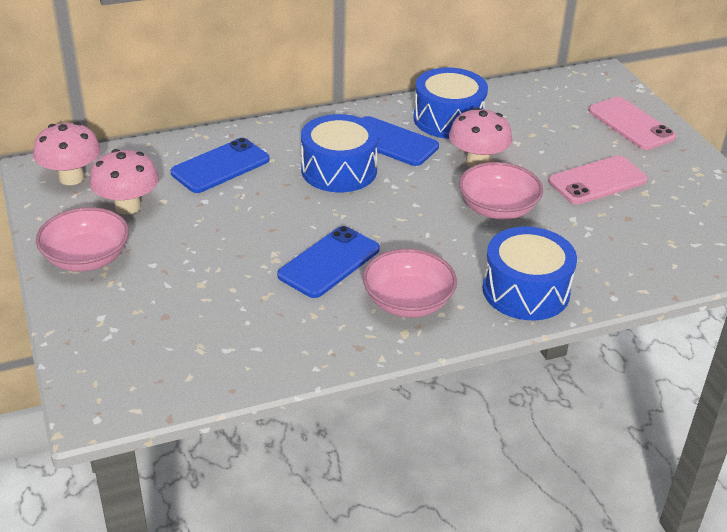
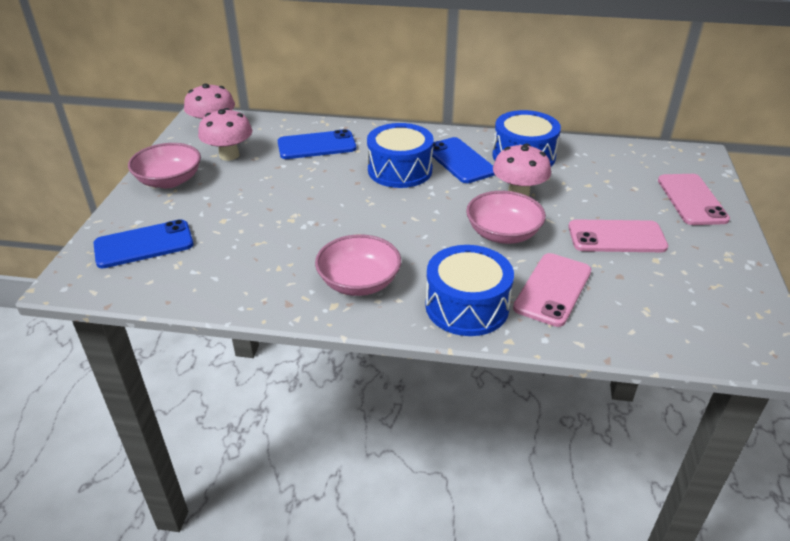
camera: 30 degrees right, 0 degrees up
(329, 262) = (327, 233): blue phone -> blue phone (144, 244)
(584, 249) = (553, 289): none -> pink phone

